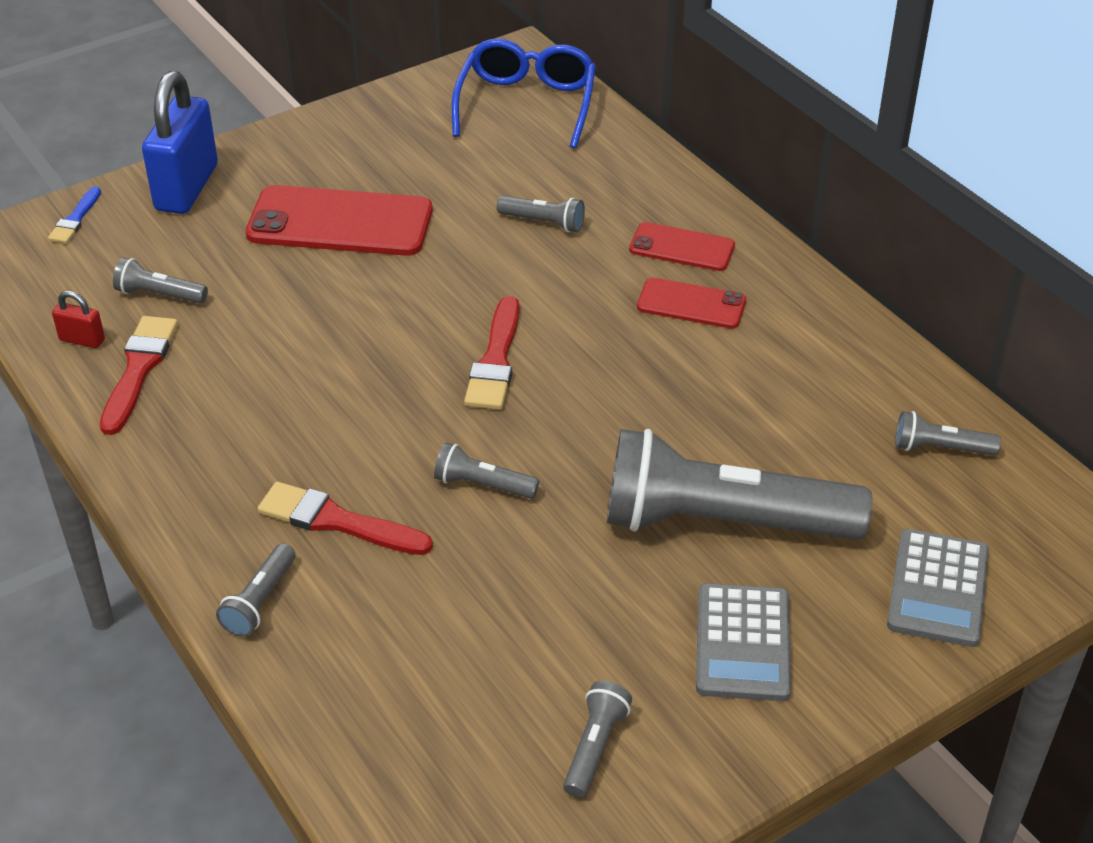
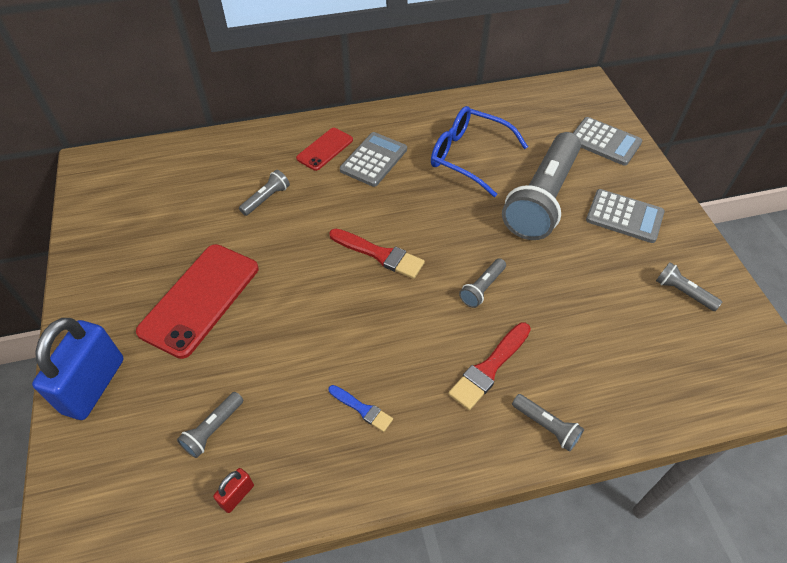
camera: 70 degrees left, 10 degrees up
(75, 219) = (78, 476): blue brush -> blue brush (362, 409)
(138, 370) = (293, 459): red brush -> none
(187, 188) = (94, 385): blue padlock -> blue padlock turned 75 degrees clockwise
(527, 104) = (144, 174): blue glasses -> blue glasses (468, 156)
(691, 304) = (374, 160): red phone -> grey calculator
(940, 448) = (517, 111): grey flashlight -> none

